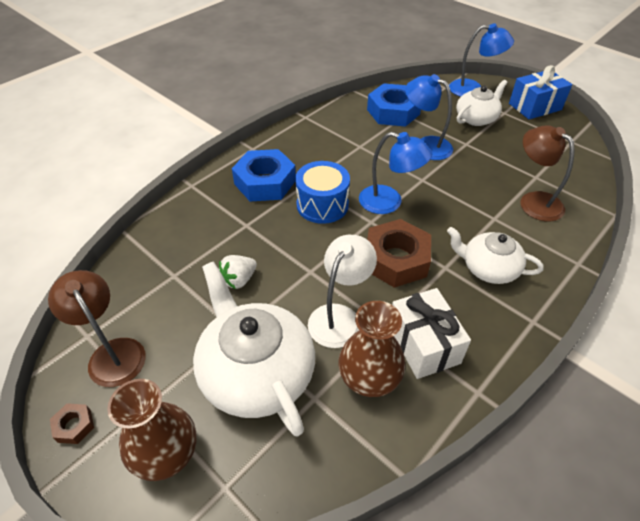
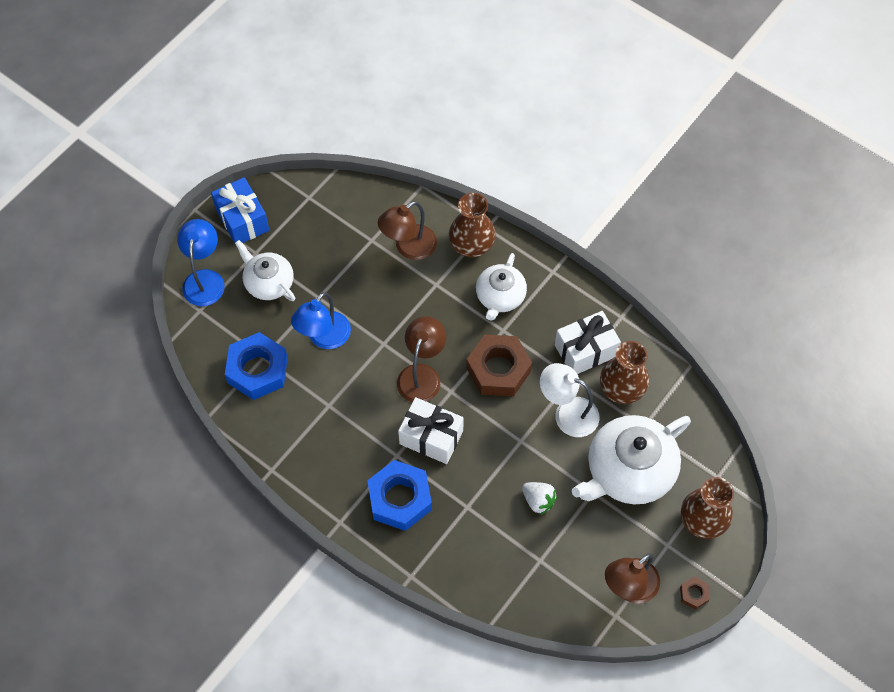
camera: 95 degrees left, 15 degrees up
(322, 205) = (431, 437): blue drum -> white gift
(389, 202) = (421, 375): blue lamp -> brown lamp
(550, 249) = (471, 245): none -> brown vase

